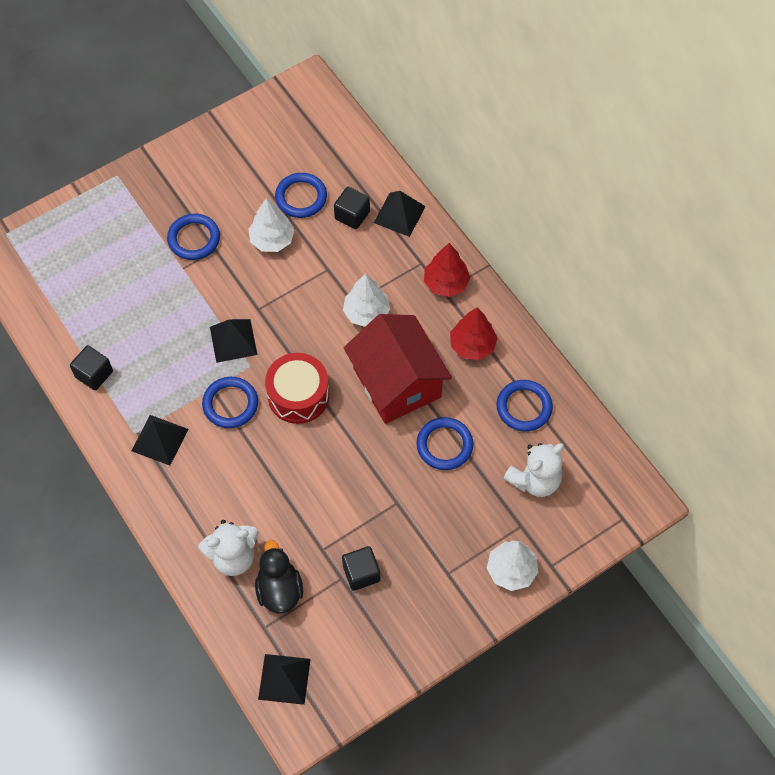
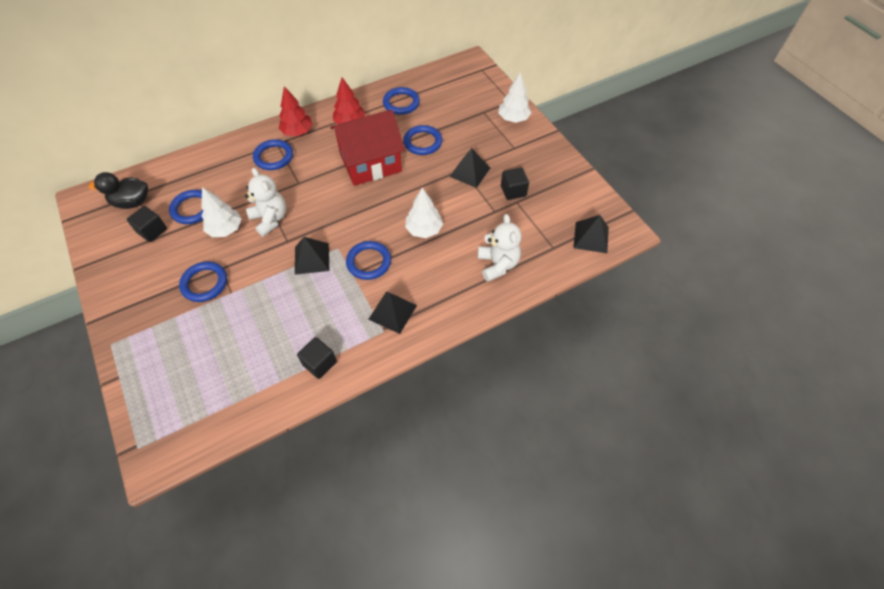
camera: 85 degrees left, 5 degrees down
(279, 590) = (525, 237): black duck -> black duck (132, 202)
(298, 395) = (369, 219): red drum -> none
(352, 215) = (221, 179): black cube -> black cube (152, 231)
(366, 313) = (309, 176): white tree -> white tree (424, 229)
(396, 264) = (274, 157): none -> blue ring
(399, 214) = (231, 152): black pyramid -> black pyramid (470, 172)
(534, 480) = (453, 103): white teddy bear -> white teddy bear (270, 219)

